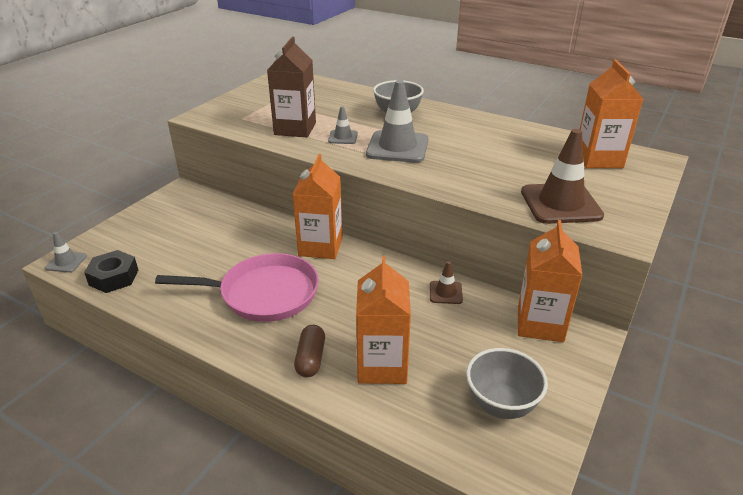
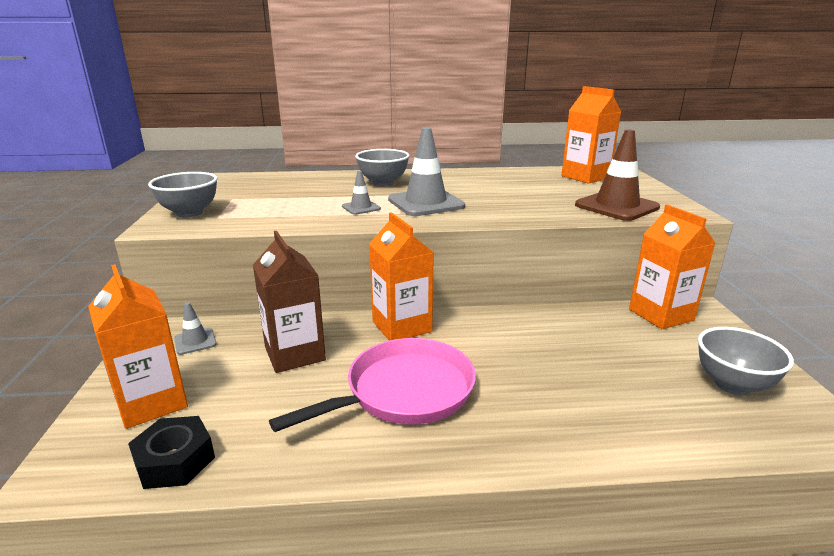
camera: 35 degrees left, 10 degrees down
(66, 262) = (62, 476): grey traffic cone -> grey traffic cone (195, 341)
(230, 109) = (189, 213): none -> grey bowl
(295, 129) = (298, 212): brown carton -> brown carton (295, 354)
(310, 359) = (540, 429): brown capsule -> none
(382, 365) = (607, 401): orange carton -> orange carton (152, 402)
(445, 292) = (564, 320): brown traffic cone -> none

